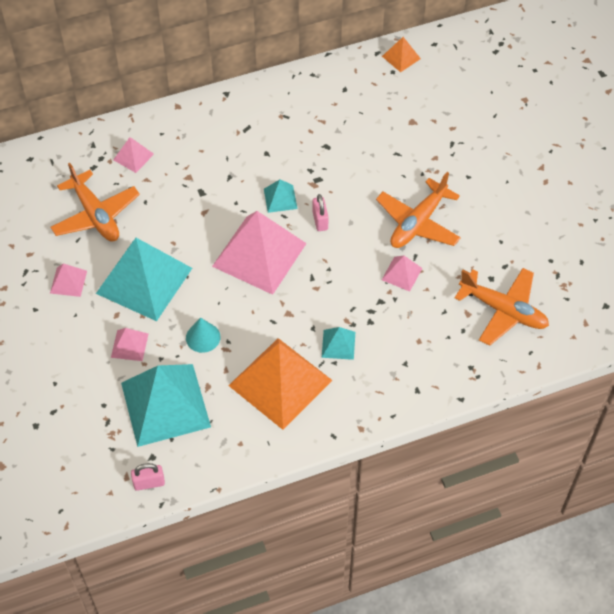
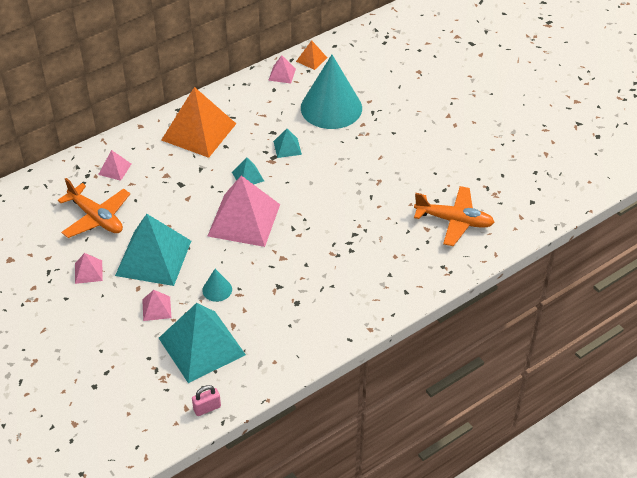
camera: 15 degrees left, 10 degrees down
(280, 383) = (293, 310): orange pyramid -> orange pyramid (199, 132)
(320, 220) = (285, 186): pink padlock -> none
(338, 344) = (331, 272): turquoise pyramid -> turquoise pyramid (287, 147)
(401, 274) = (364, 211): pink pyramid -> pink pyramid (282, 74)
(404, 127) = (331, 108): none -> turquoise cone
(418, 223) = (365, 172): orange plane -> none

